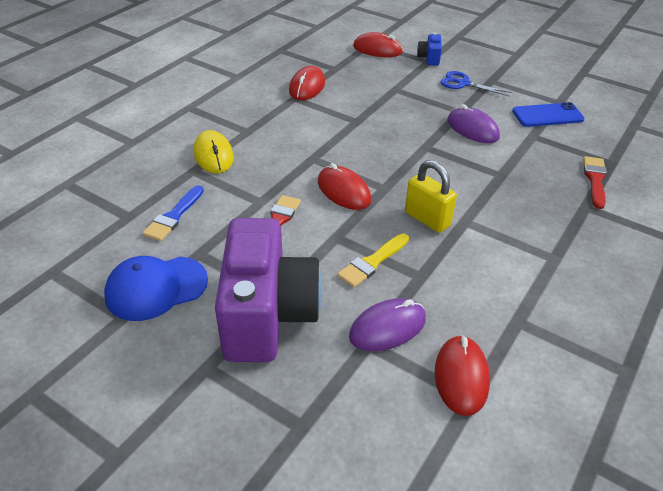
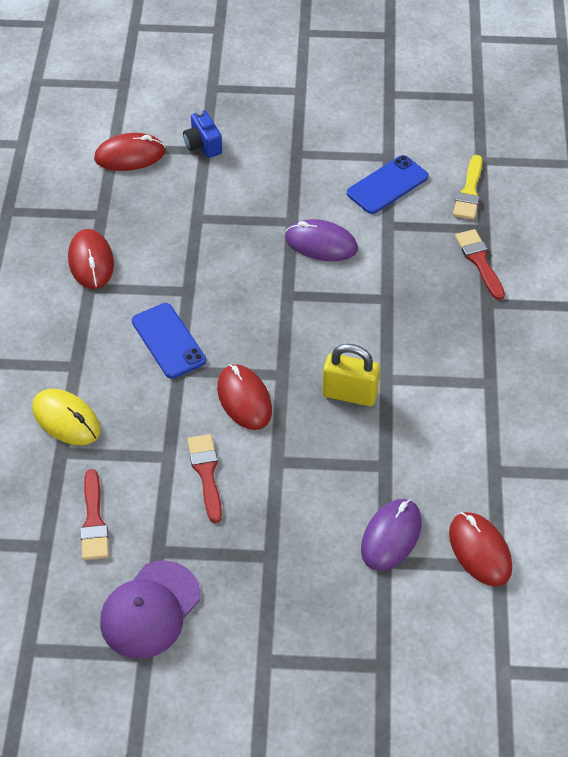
camera: 30 degrees left, 10 degrees up
(156, 288) = (150, 610): blue cap -> purple cap
(174, 216) = (94, 521): blue brush -> red brush
(267, 315) = (278, 581): purple camera -> none
(319, 141) = (168, 341): none -> blue phone
(343, 191) = (244, 399): red mouse -> red mouse turned 45 degrees clockwise
(372, 262) = (331, 473): yellow brush -> yellow brush (469, 192)
(463, 83) = (269, 173): blue scissors -> none

